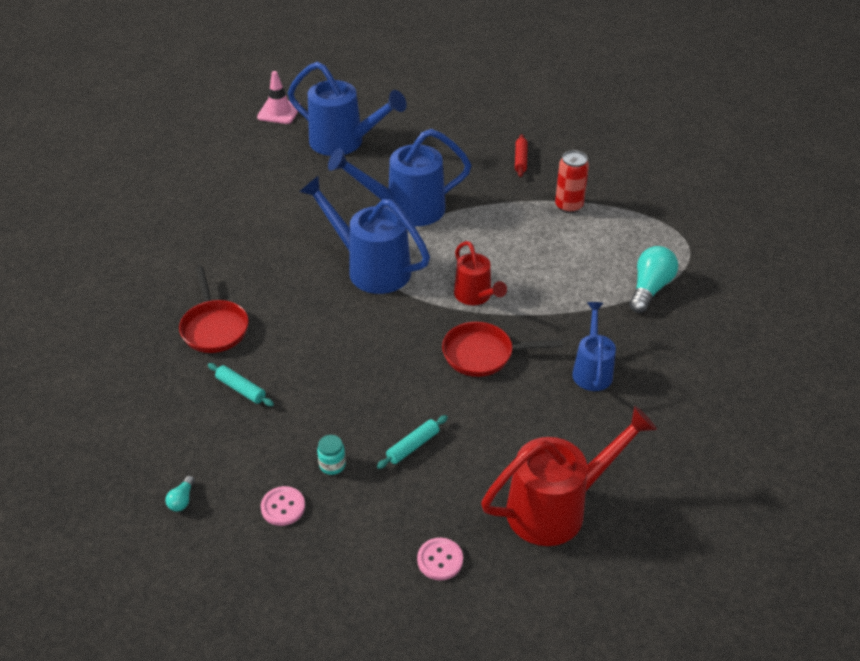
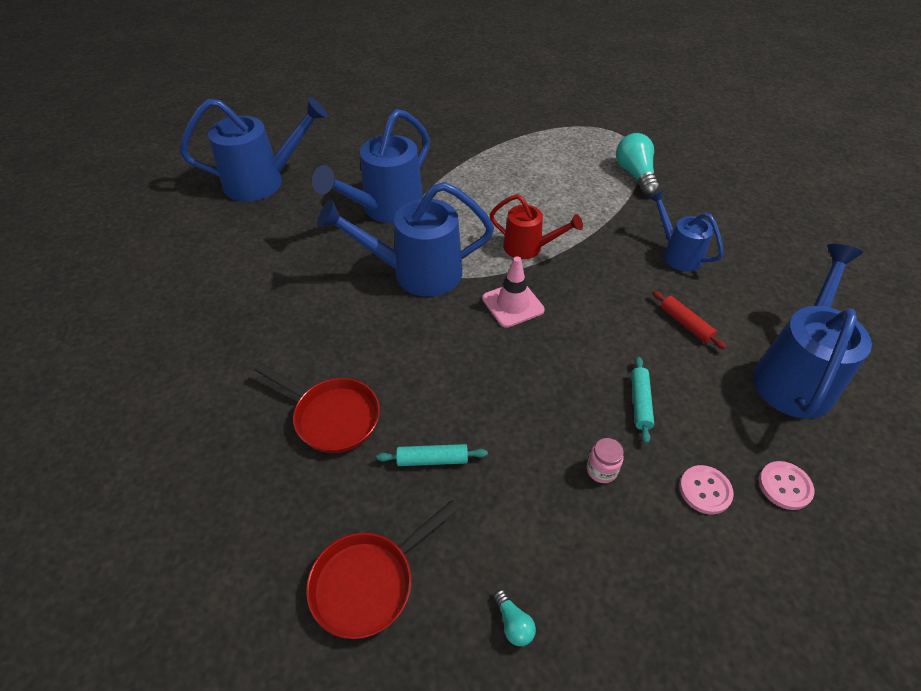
camera: 40 degrees left, 5 degrees up
(279, 112) = (165, 184): pink traffic cone -> pink traffic cone (513, 304)
(283, 507) = (612, 547): pink button -> pink button (705, 490)
(332, 465) = (601, 470): turquoise jar -> pink jar
(483, 354) = (592, 290): red pan -> red pan (369, 582)
(520, 160) = (431, 129): red rolling pin -> red rolling pin (686, 324)
(556, 508) = (795, 375): red watering can -> blue watering can
(569, 206) = (508, 145): red can -> none

